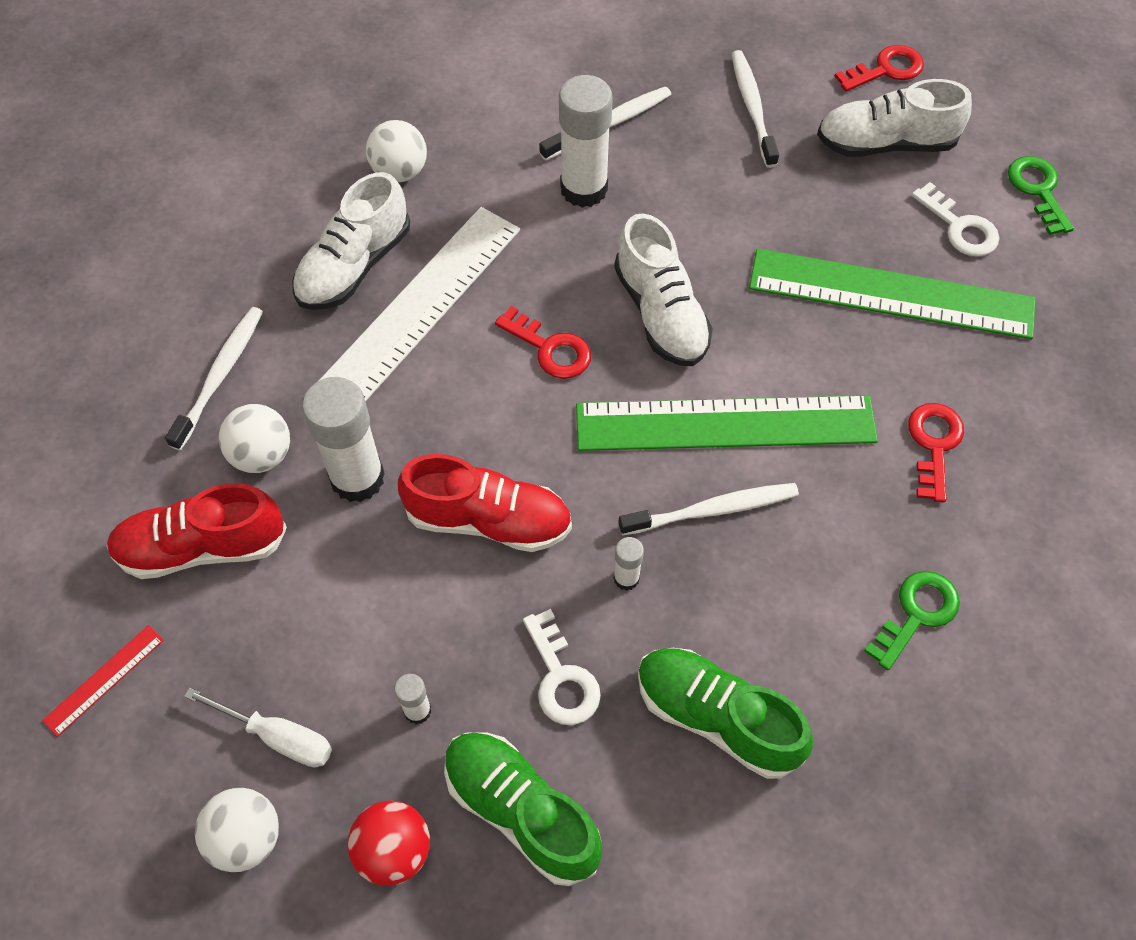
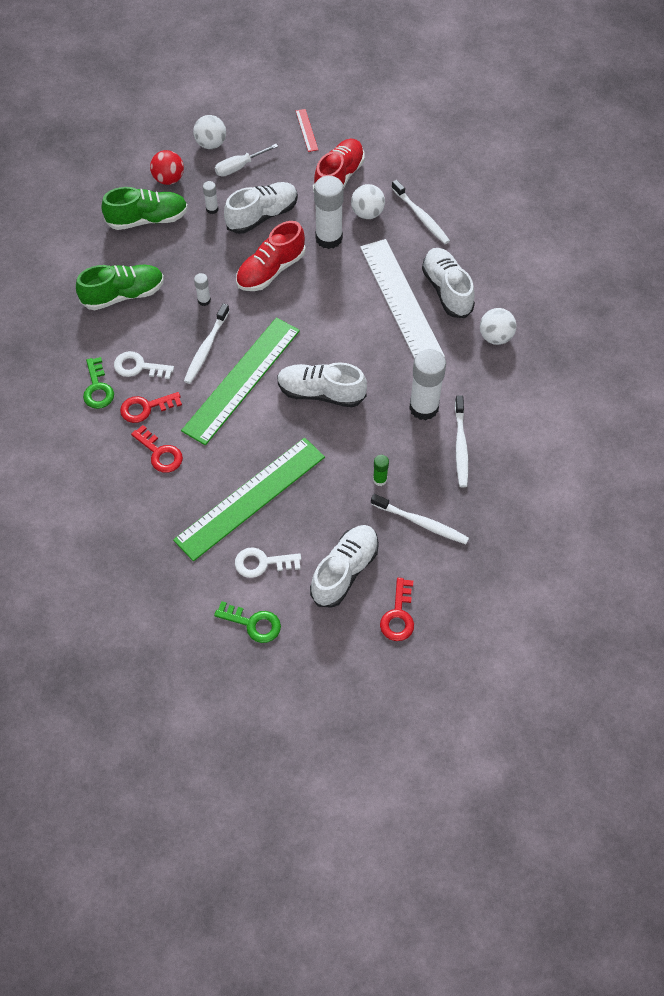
camera: 125 degrees right, 0 degrees up
(376, 613) = (262, 216): none -> white shoe
(549, 348) = (338, 338): red key -> red key (146, 408)
(561, 677) = (184, 257): white key -> white key (139, 367)
(733, 176) = (380, 480): none -> green glue stick

